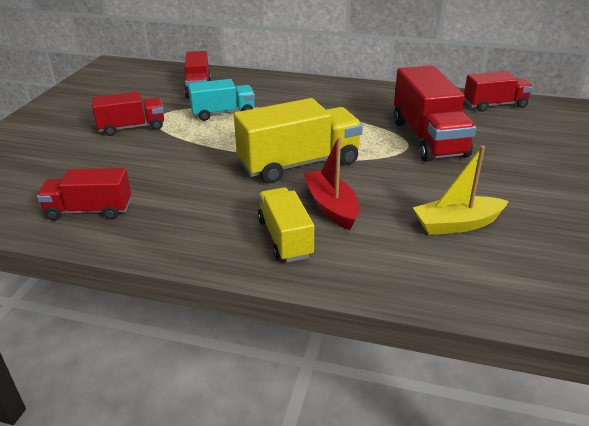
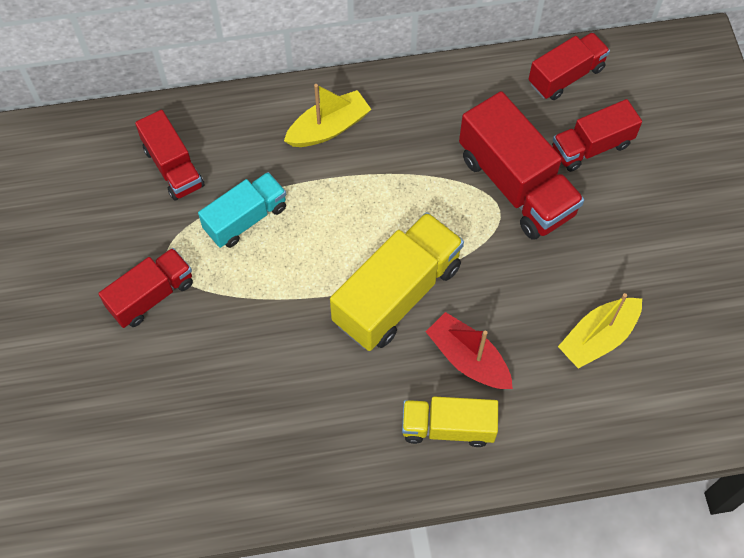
camera: 25 degrees left, 30 degrees up
(89, 211) = (222, 469): red truck -> red truck (591, 147)
(285, 238) = (447, 427): yellow truck -> yellow truck turned 45 degrees counterclockwise
(309, 93) = (328, 128): none -> yellow boat

